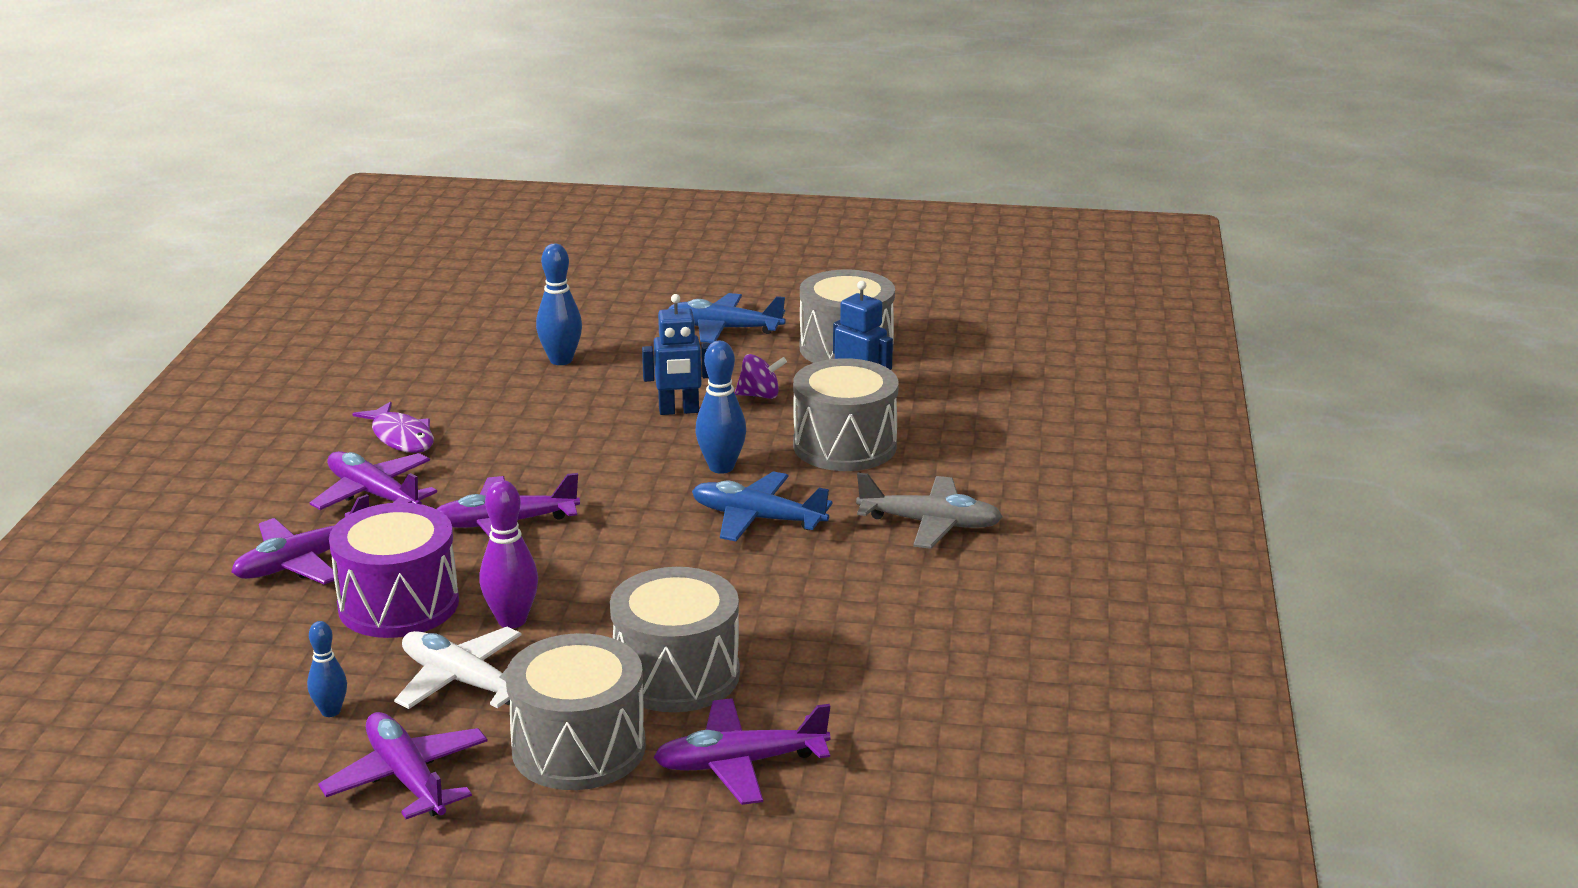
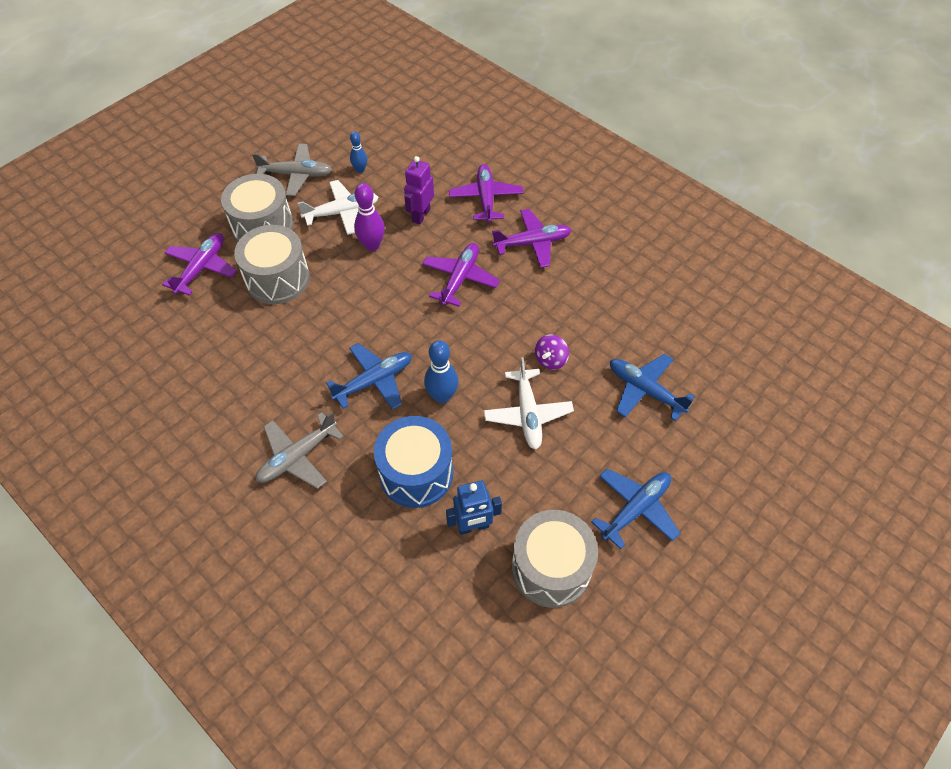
camera: 125 degrees right, 30 degrees up
(398, 604) = (420, 215): purple drum -> purple robot
(401, 437) = (590, 276): purple fish -> none
(407, 778) = (296, 175): purple plane -> grey plane
(561, 360) = (645, 390): blue bowling pin -> blue plane
(679, 411) = (528, 414): blue robot -> white plane
(760, 395) = (516, 469): purple spinning top -> purple spinning top (550, 360)
(844, 446) = (416, 473): grey drum -> blue drum

